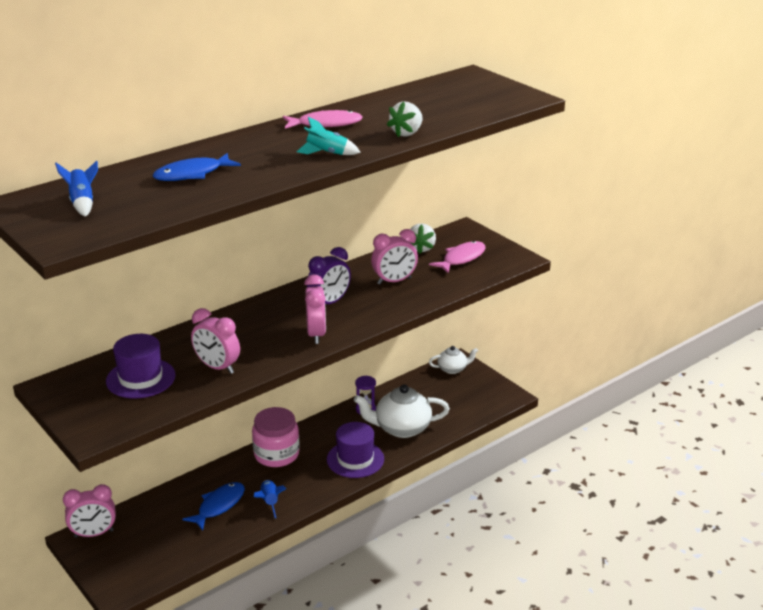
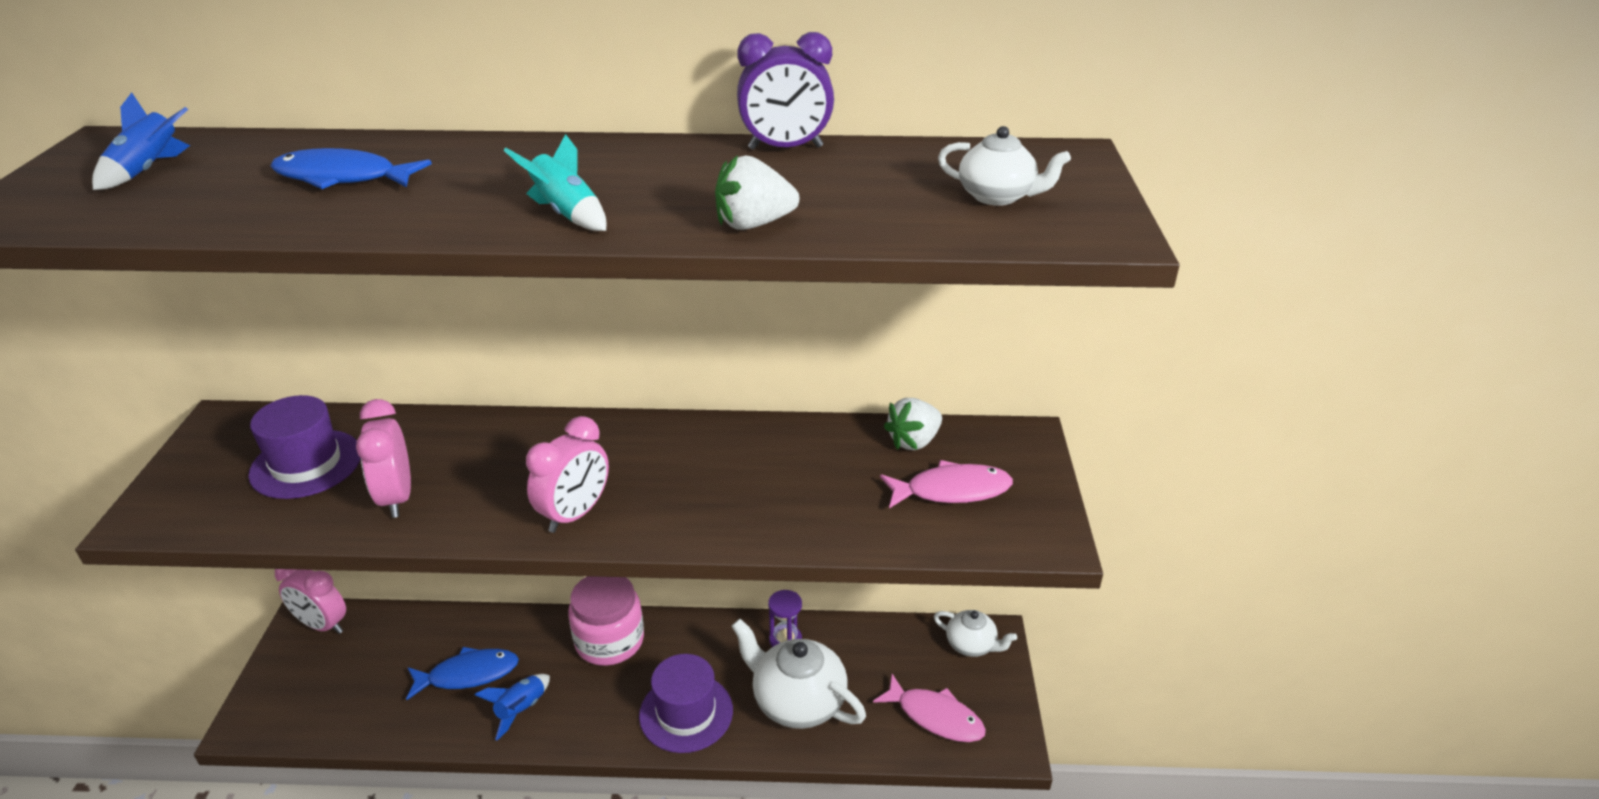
camera: 40 degrees right, 5 degrees up
(326, 124) = (670, 164): pink fish -> pink fish (935, 716)
(329, 303) = (665, 469): purple clock -> purple clock (785, 148)
(394, 281) = (799, 479): pink clock -> none
(473, 97) = (997, 196): none -> white teapot

